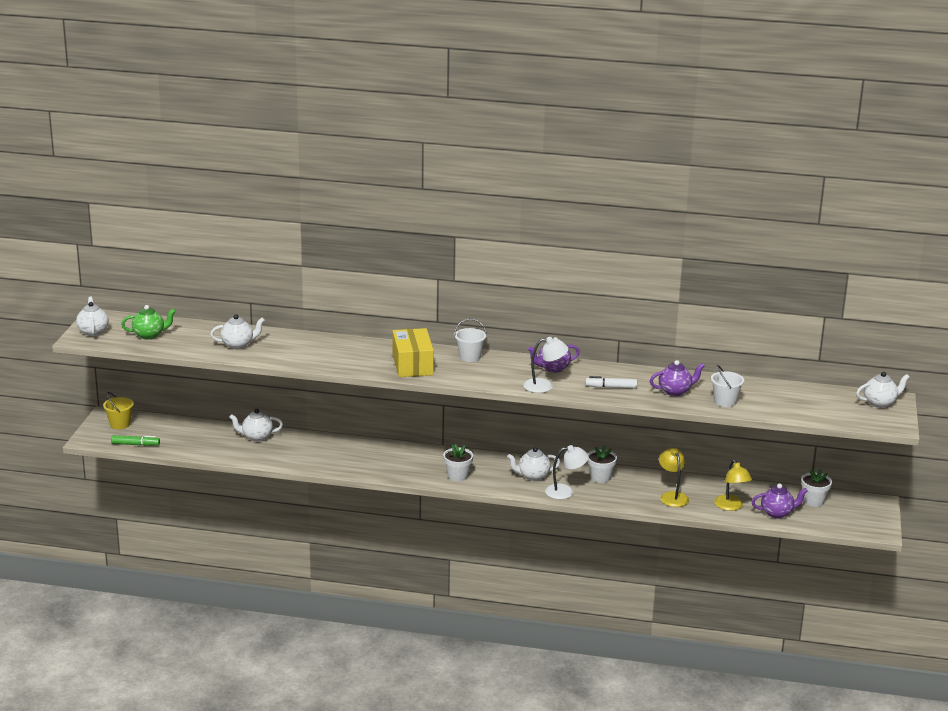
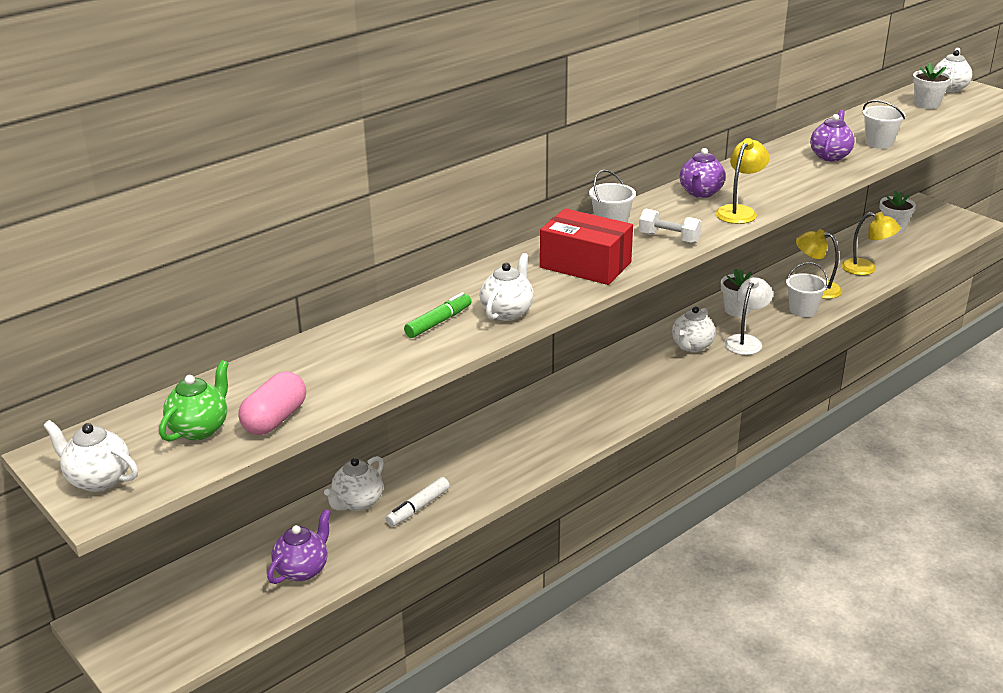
camera: 50 degrees left, 5 degrees up
(120, 424) = (144, 620): yellow bucket -> none
(135, 444) = (226, 629): green marker -> green marker (439, 322)
(175, 346) = (275, 419): none -> pink capsule
(238, 345) = (349, 364): white teapot -> white teapot (507, 312)
(412, 365) = (585, 265): yellow box -> red box
(457, 476) = (638, 392): white flower pot -> white flower pot (927, 104)
(478, 376) = (669, 238): none -> white dumbbell
(544, 386) = (739, 211): white lamp -> yellow lamp
(611, 387) = (784, 181): white marker -> white marker (418, 507)
(634, 499) = (802, 310): none -> white bucket
(777, 513) = (900, 253): purple teapot -> purple teapot (302, 570)

